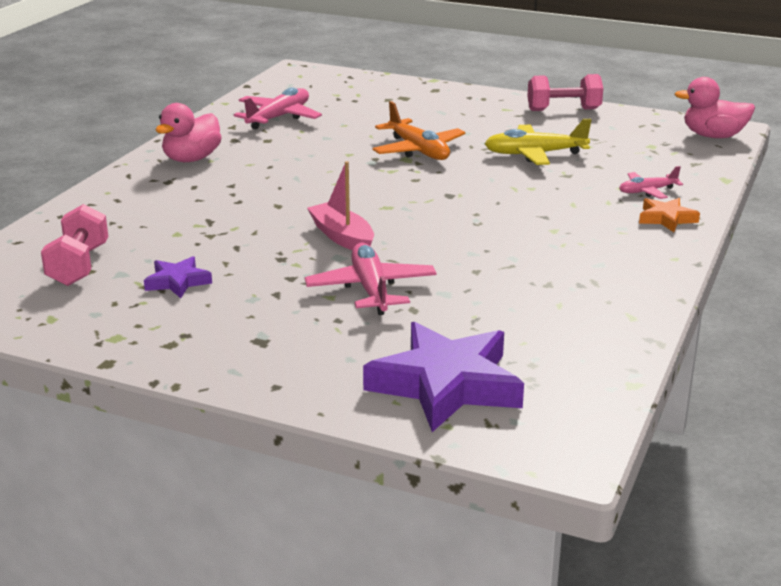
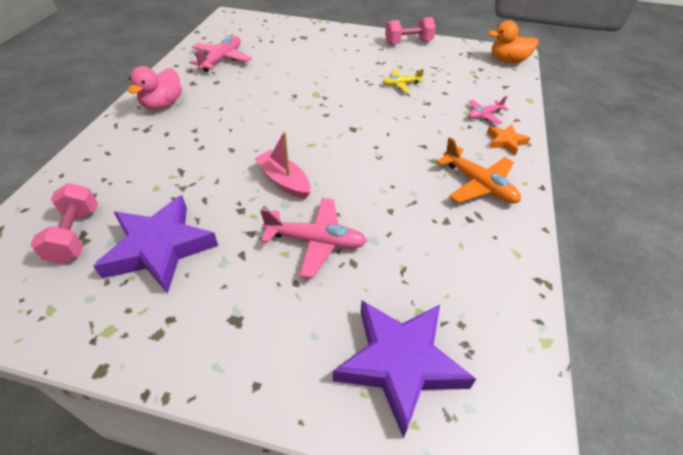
camera: 10 degrees left, 20 degrees up
(177, 282) = (159, 248): purple star -> purple star, size x2.05
(371, 289) = (316, 241): pink plane -> pink plane turned 120 degrees clockwise
(418, 150) = (322, 85): orange plane -> orange plane (478, 185)
(535, 154) = (401, 84): yellow plane -> yellow plane, size x0.59
(713, 136) = (508, 61): pink duck -> orange duck

